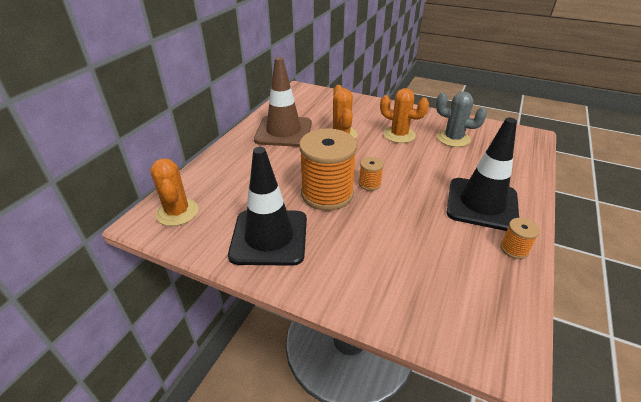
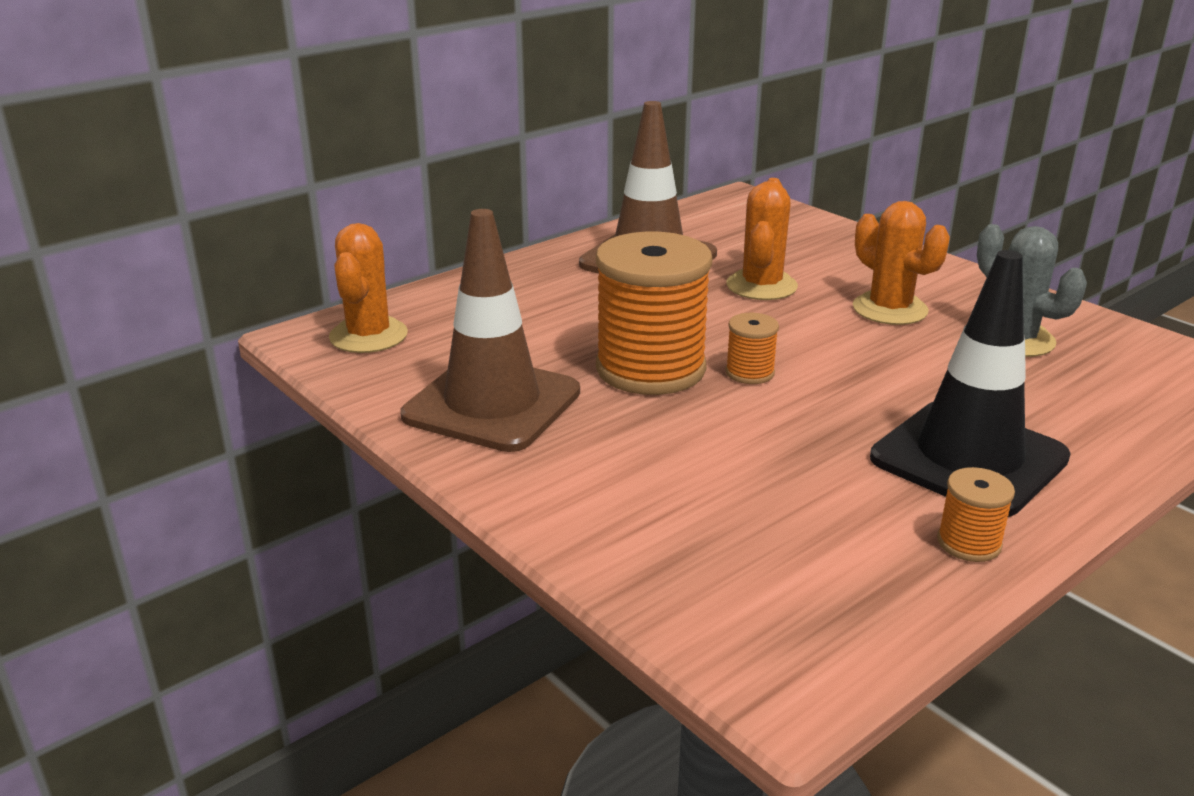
camera: 25 degrees right, 10 degrees down
(269, 237) = (492, 404): black traffic cone -> brown traffic cone

